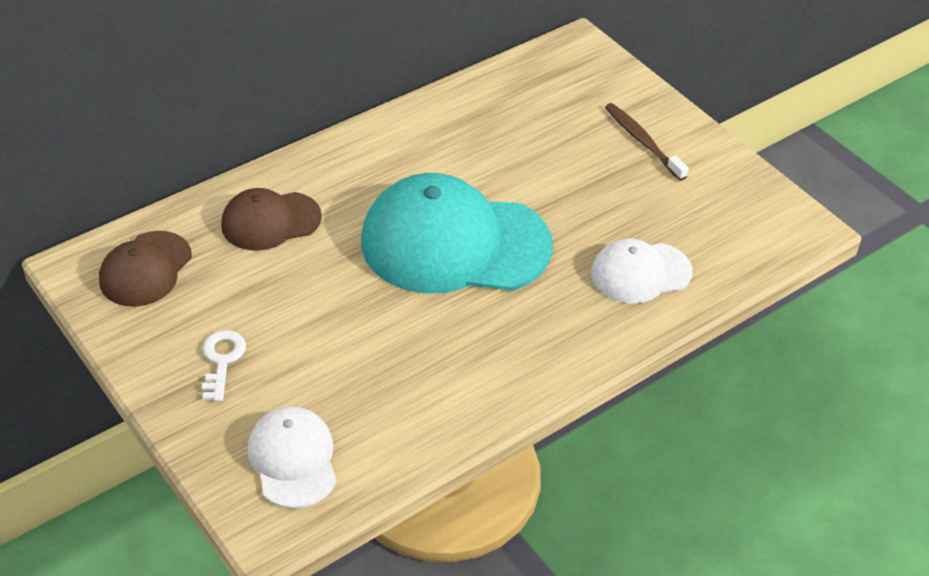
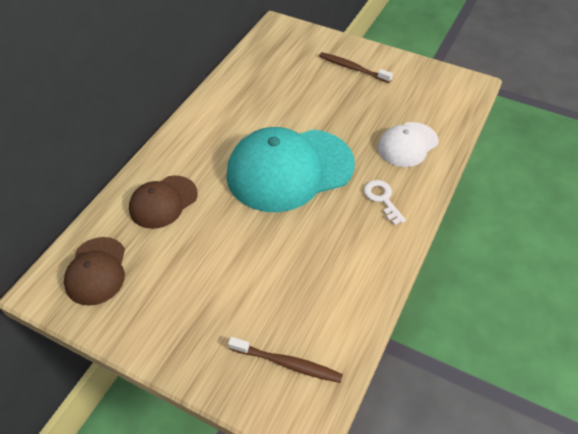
camera: 25 degrees left, 5 degrees up
(222, 360) = (192, 313): white key -> white key (382, 199)
(293, 459) = (287, 363): white cap -> brown toothbrush

